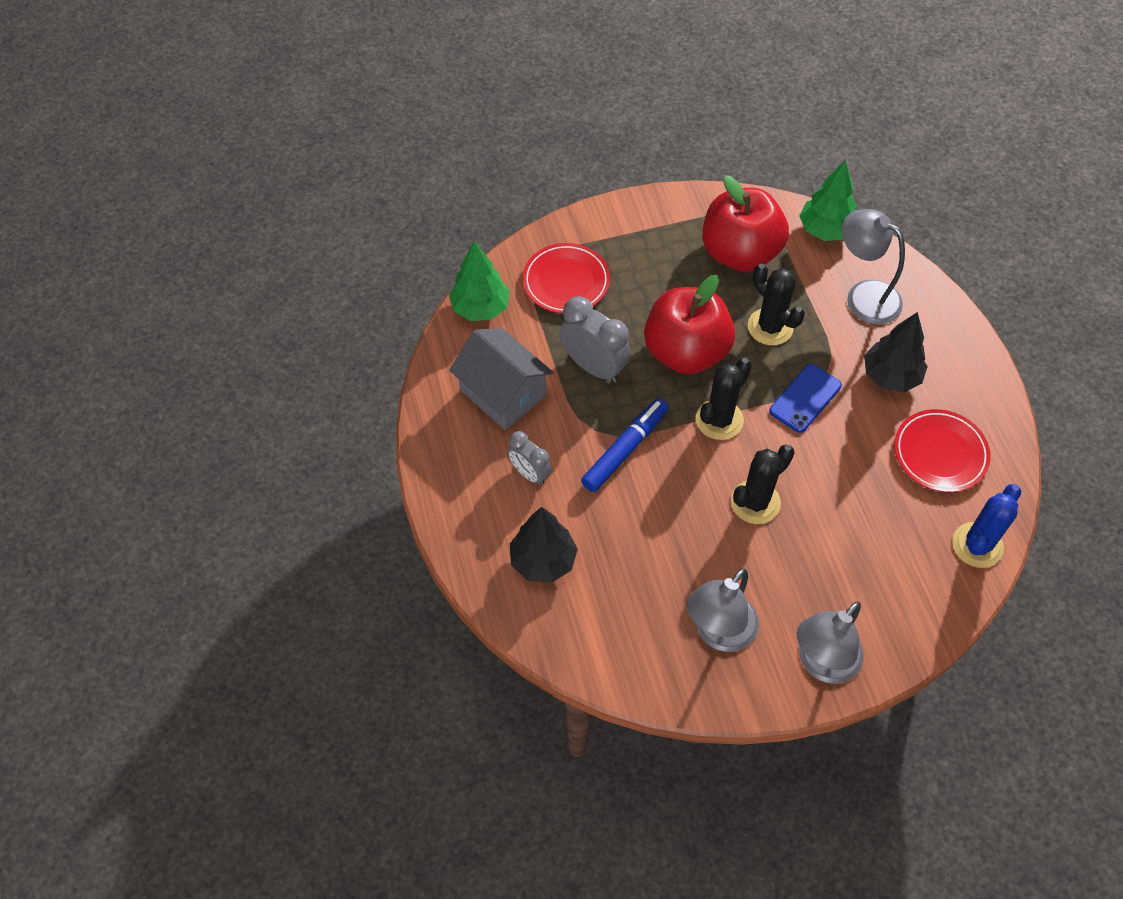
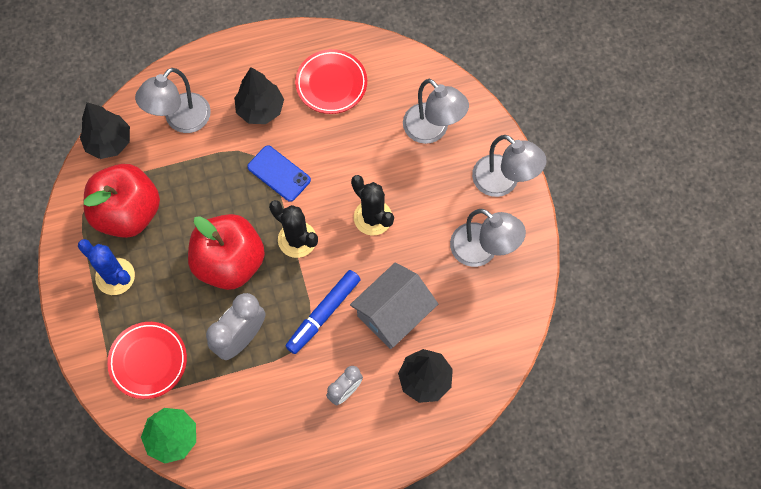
camera: 90 degrees left, 10 degrees up
(503, 393) = (265, 415): grey house -> grey house (393, 313)
(625, 449) = (323, 314): blue marker -> blue marker turned 90 degrees counterclockwise
(770, 327) = (207, 194): black cactus -> none
(825, 230) = (109, 142): green tree -> black tree
(889, 574) = (432, 130): none -> grey lamp
(977, 545) = (408, 70): blue cactus -> blue cactus (115, 276)

